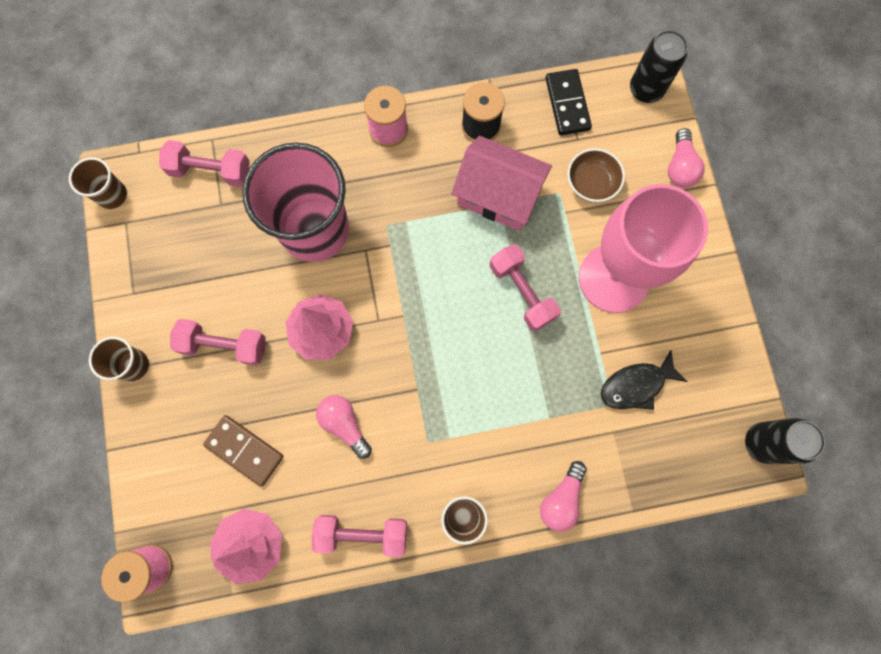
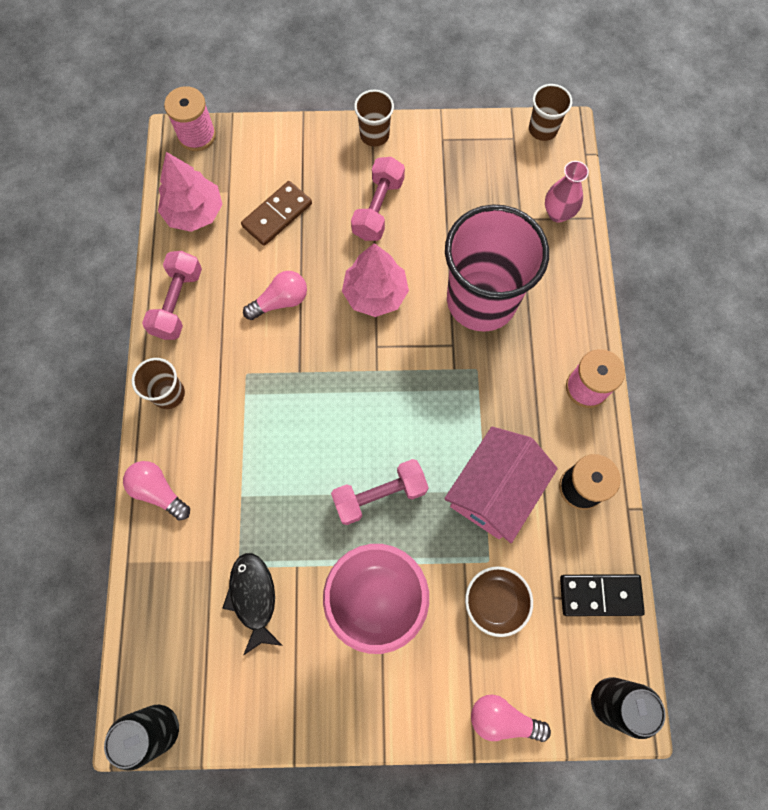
camera: 100 degrees right, 5 degrees down
(211, 171) = (558, 213): pink dumbbell -> pink vase

